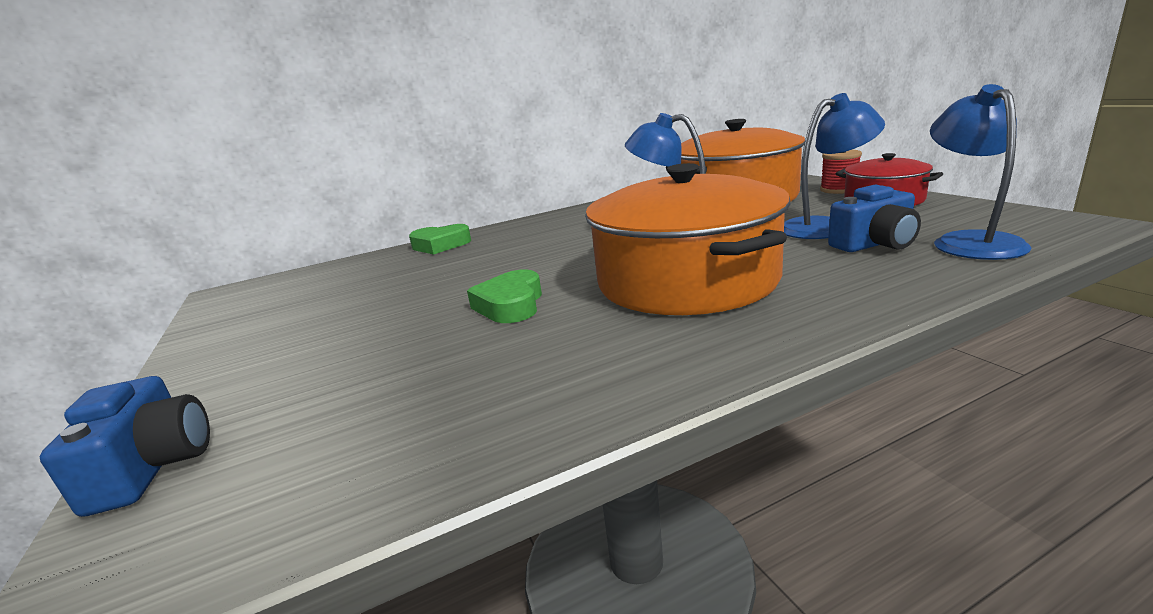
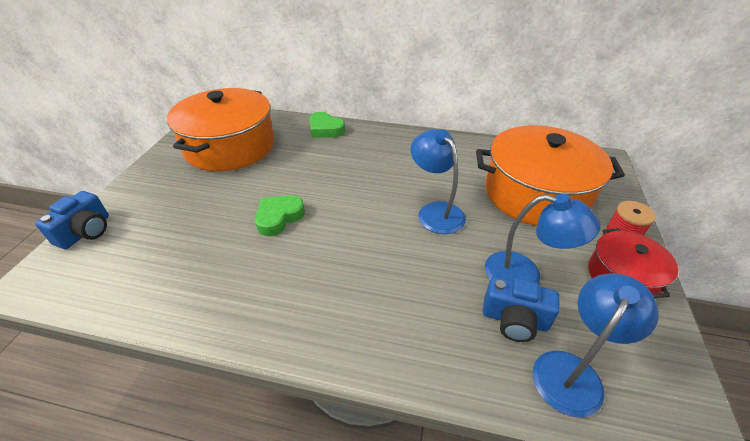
camera: 35 degrees right, 20 degrees up
(686, 280) = (368, 264): orange pot -> orange pot (230, 146)

